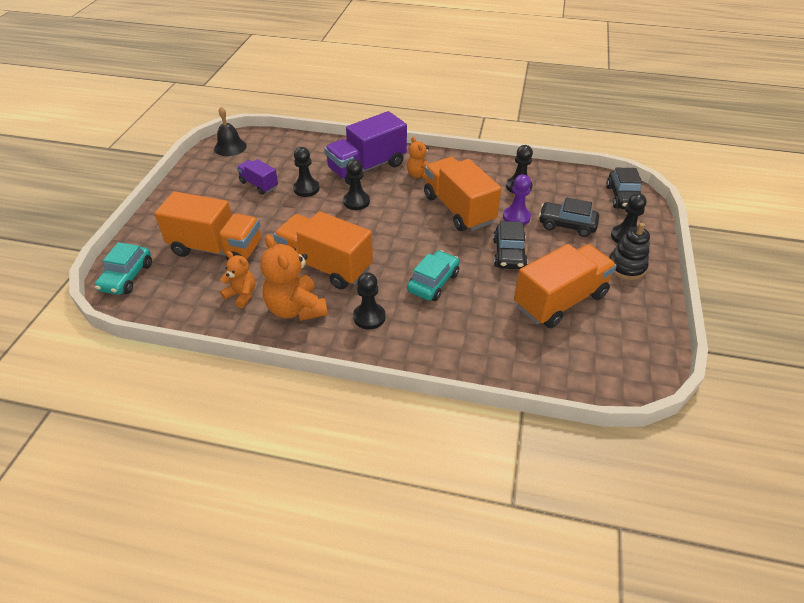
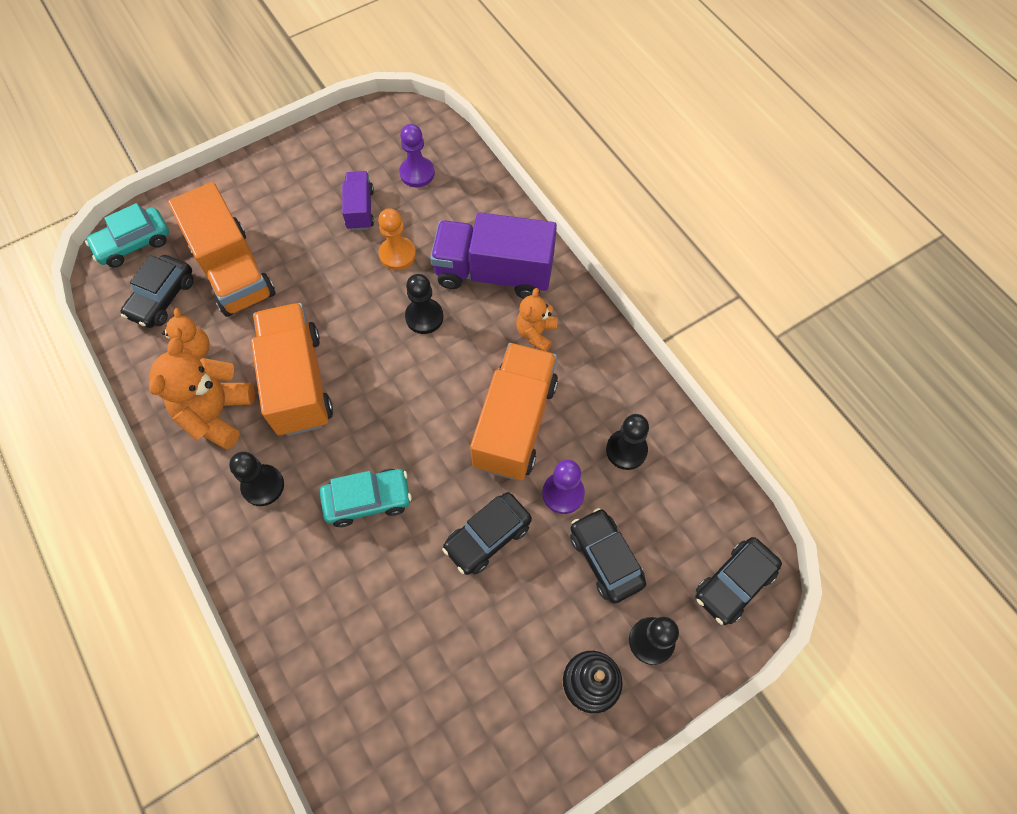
camera: 45 degrees right, 20 degrees up
(184, 287) = (162, 298): none -> black car
(230, 147) = (392, 126): black bell -> none
(271, 156) = (417, 173): none -> purple pawn
(306, 189) = (397, 254): black pawn -> orange pawn
(560, 300) = (459, 650): orange truck -> none

